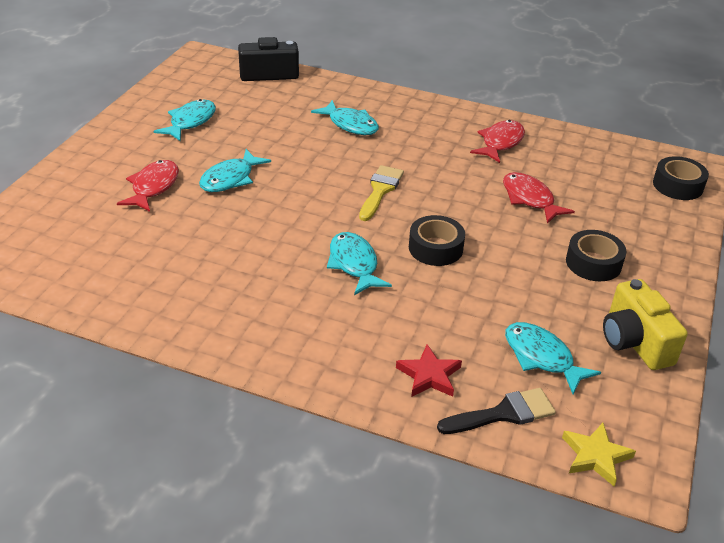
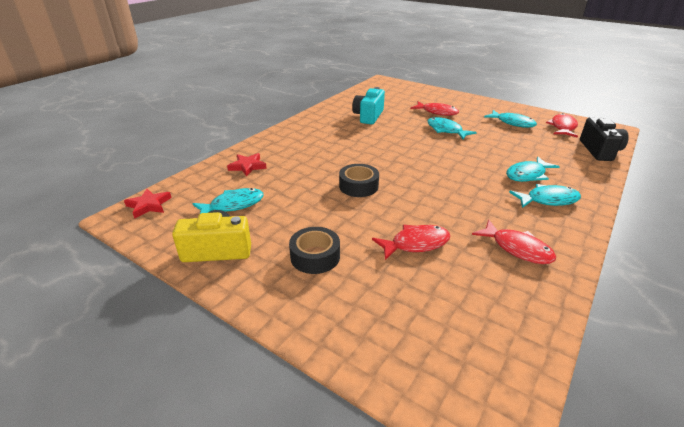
camera: 105 degrees right, 5 degrees down
(182, 262) = (368, 116): none -> turquoise camera
(200, 87) = (562, 127): none -> red fish
(354, 264) = (351, 157): turquoise fish -> turquoise fish (548, 200)
(380, 190) = (432, 175): yellow brush -> none
(503, 413) = (203, 183): black brush -> none
(595, 456) = (149, 205): yellow star -> red star
(678, 185) = (438, 381): black tape -> none

